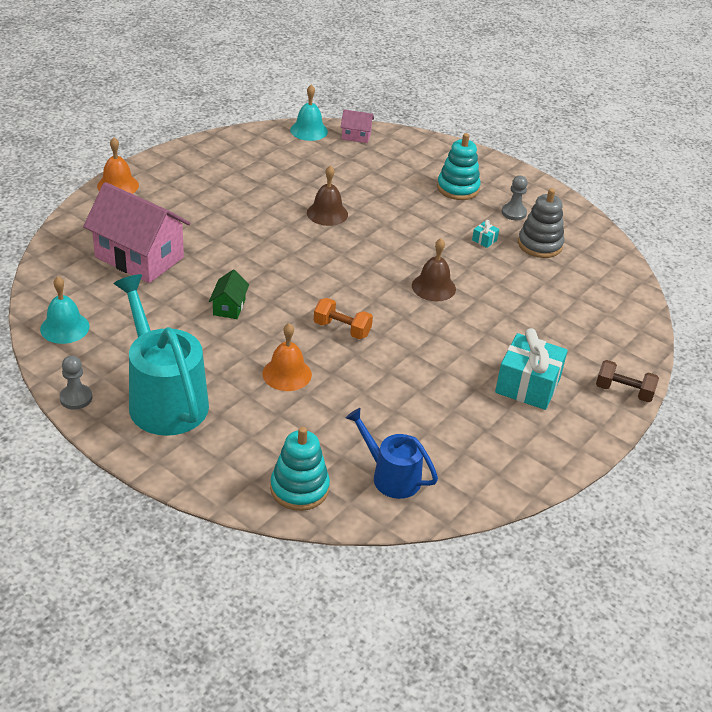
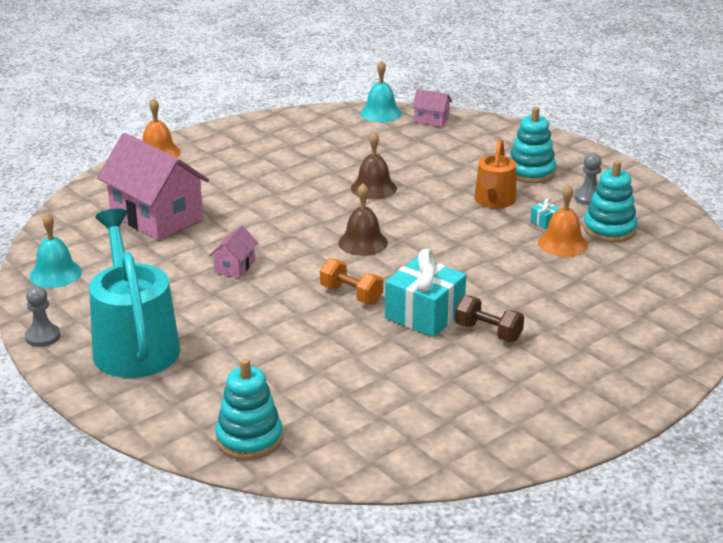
camera: 15 degrees right, 10 degrees down
(229, 307) = (235, 266): green house -> pink house
(287, 374) = (275, 331): orange bell -> orange bell (562, 243)
(391, 476) = (357, 437): blue watering can -> none
(433, 287) = (470, 262): brown bell -> brown bell (363, 242)
(435, 221) = (494, 201): none -> orange watering can
(527, 385) = (547, 363): turquoise gift -> turquoise gift (424, 314)
(540, 244) = (609, 229): grey stacking toy -> turquoise stacking toy
(623, 391) = (663, 377): brown dumbbell -> brown dumbbell (488, 332)

